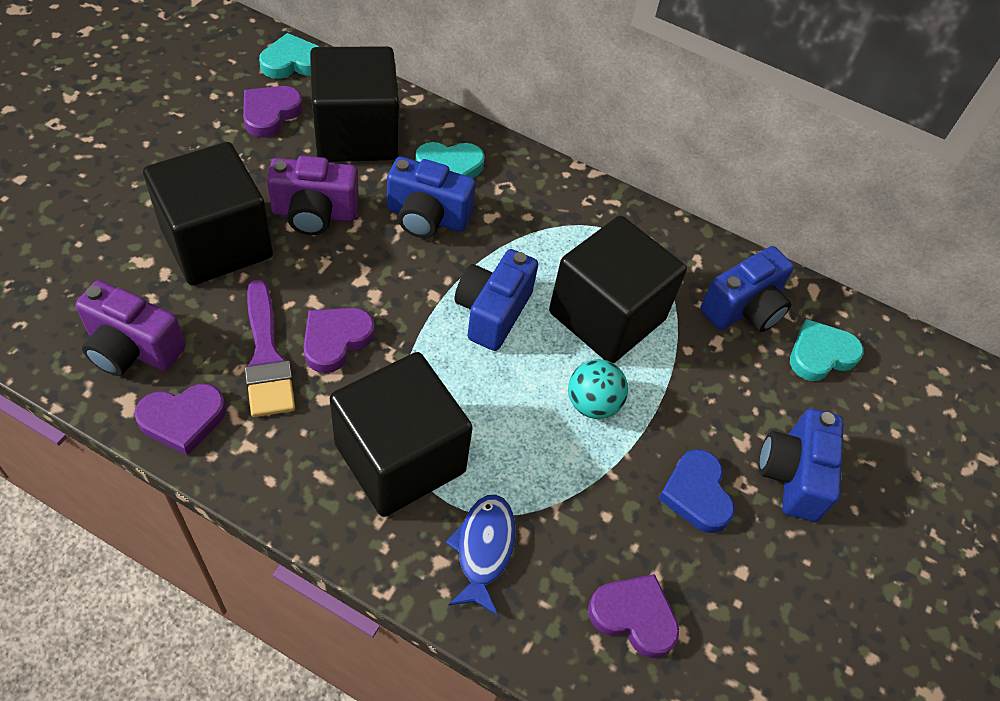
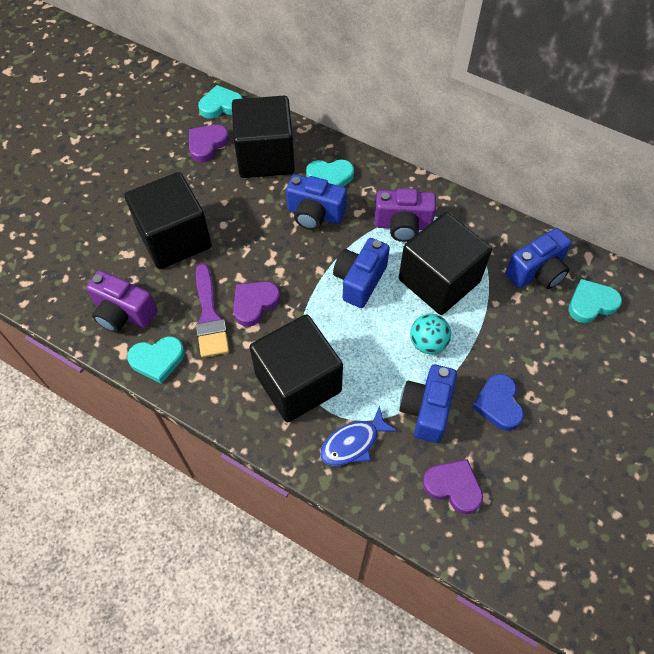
camera: 10 degrees right, 5 degrees up
(183, 419) = (157, 360): purple heart -> turquoise heart
(314, 213) = (238, 215): purple camera -> purple camera (403, 225)
(483, 549) = (353, 443): blue fish -> blue fish turned 135 degrees counterclockwise
(792, 475) = (567, 390): blue camera -> blue camera (426, 410)

